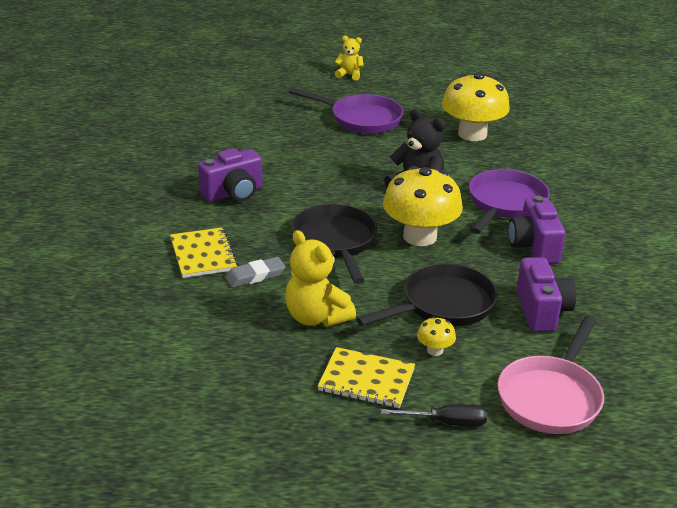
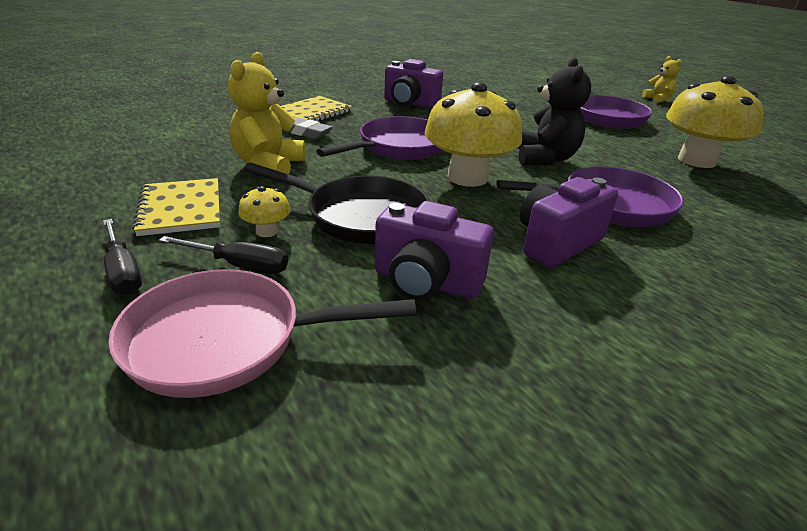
camera: 55 degrees right, 0 degrees up
(335, 242) = (399, 147): black pan -> purple pan
(473, 373) = (239, 265): none -> black screwdriver
(542, 311) = (426, 282): purple camera -> purple camera turned 60 degrees clockwise

